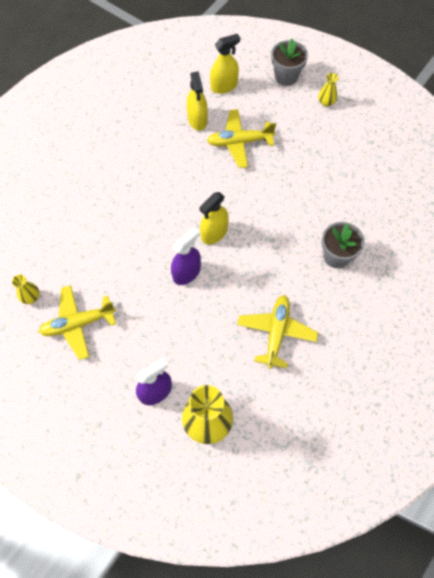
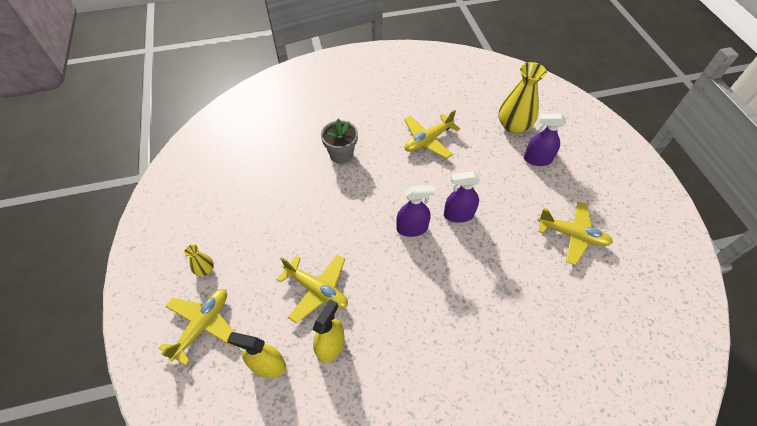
camera: 140 degrees left, 10 degrees down
(31, 297) = (605, 283): yellow vase -> none
(214, 233) = (412, 228): yellow spray bottle -> purple spray bottle
(286, 76) = (203, 326): grey flower pot -> yellow plane

